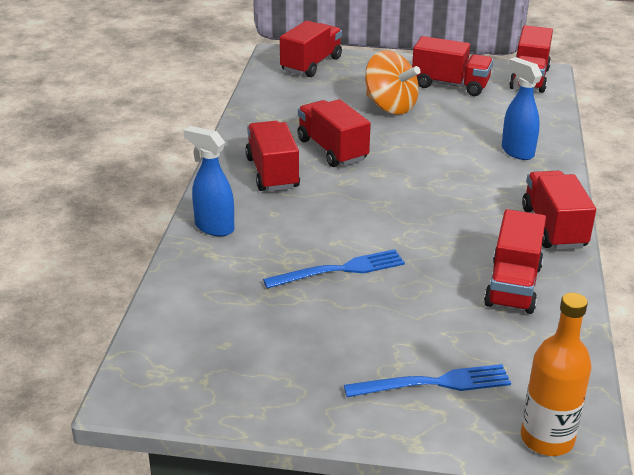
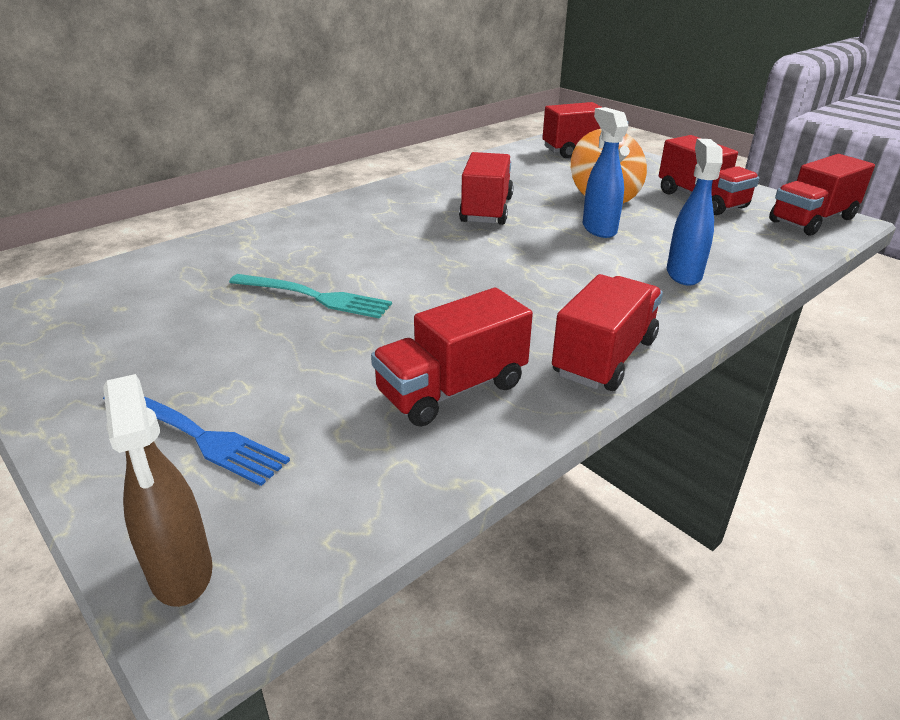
camera: 40 degrees right, 0 degrees up
(214, 227) = (283, 227): blue spray bottle -> blue spray bottle (599, 229)
(272, 173) = (403, 208): red truck -> none
(340, 270) = (314, 297): blue fork -> turquoise fork
(547, 439) = (181, 573): orange bottle -> brown spray bottle

